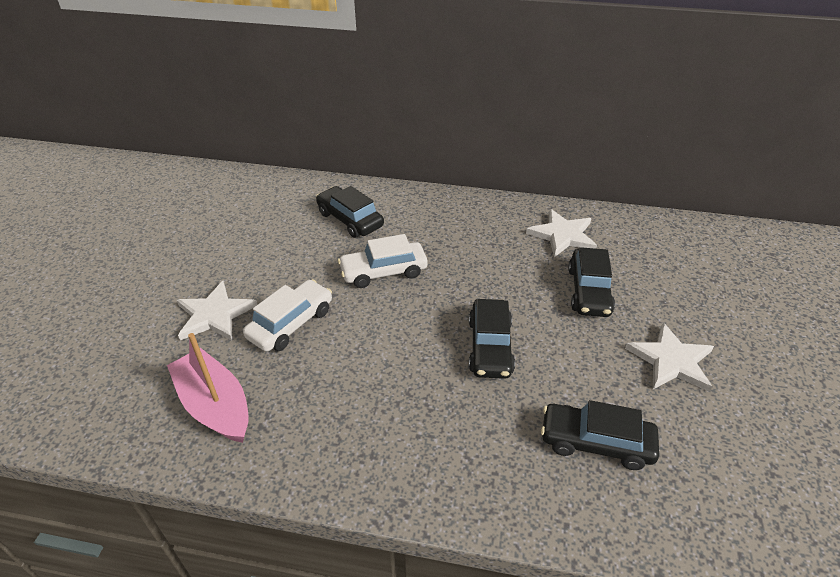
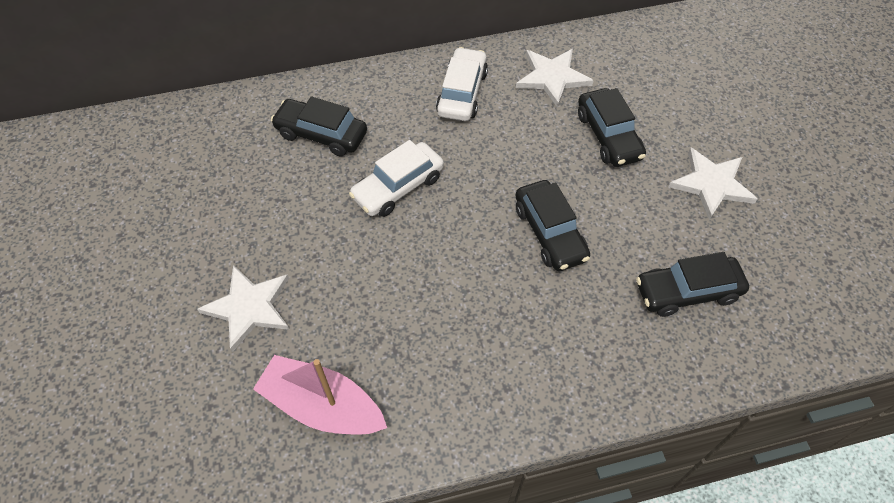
camera: 25 degrees left, 15 degrees up
(291, 323) = (339, 285): white car -> white car (462, 93)

